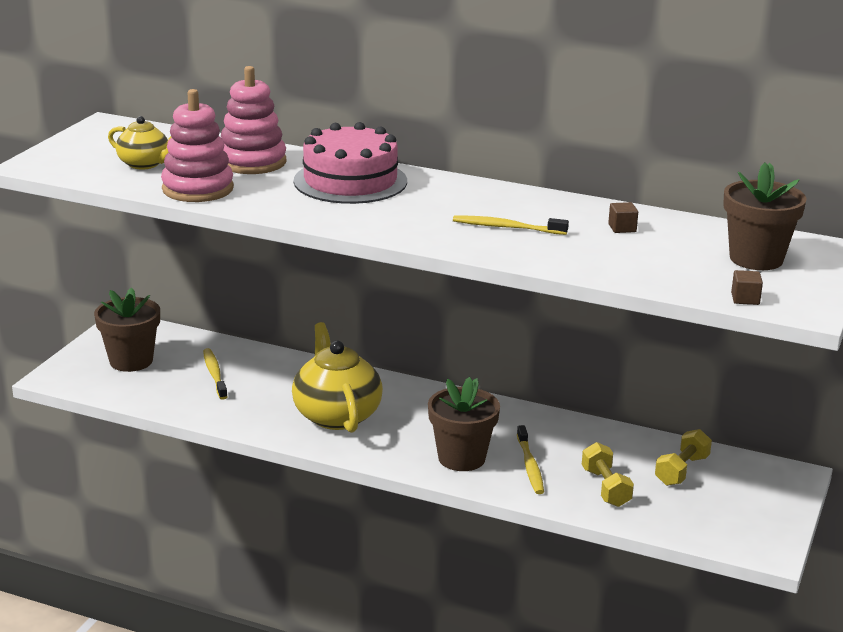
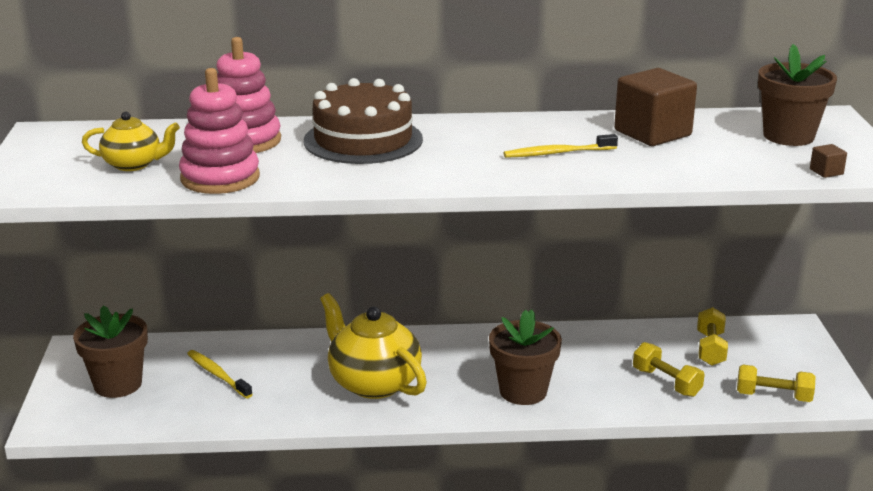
camera: 25 degrees left, 0 degrees up
(350, 181) = (363, 140): pink cake -> brown cake
(530, 466) = (587, 381): yellow toothbrush -> none
(622, 228) = (652, 133): brown cube -> brown cube, size x2.49
(700, 529) = (773, 396): none -> yellow dumbbell

